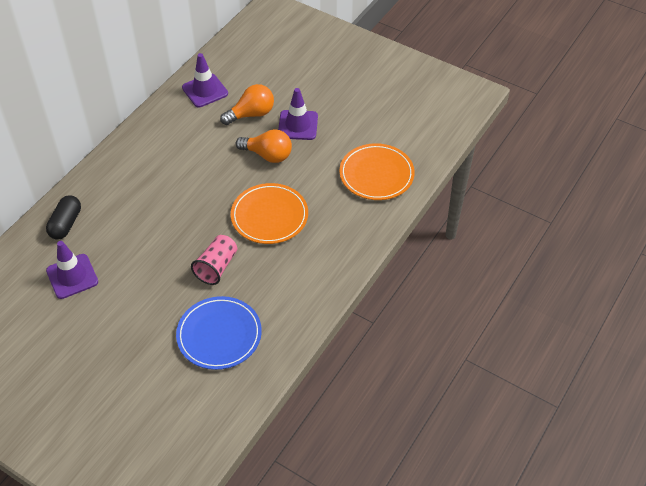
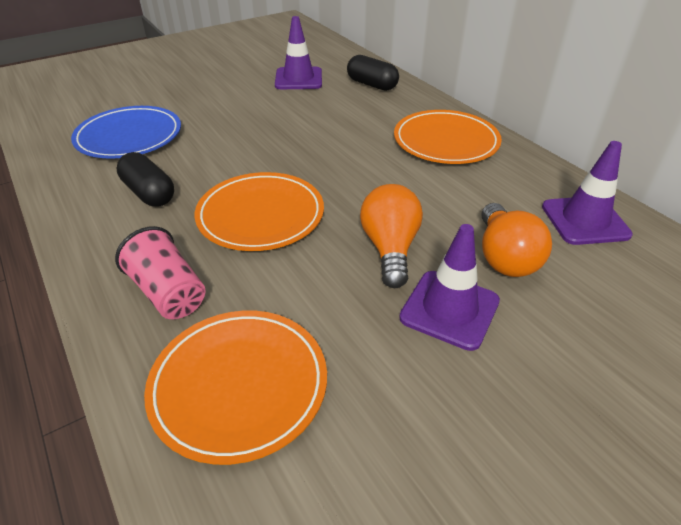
camera: 115 degrees right, 10 degrees down
(144, 159) = (446, 141): none -> orange plate
(216, 267) = (220, 155): pink cup -> pink cup (168, 293)
(268, 155) = (390, 248): orange light bulb -> orange light bulb turned 135 degrees clockwise
(277, 279) = (149, 193): none -> black capsule

